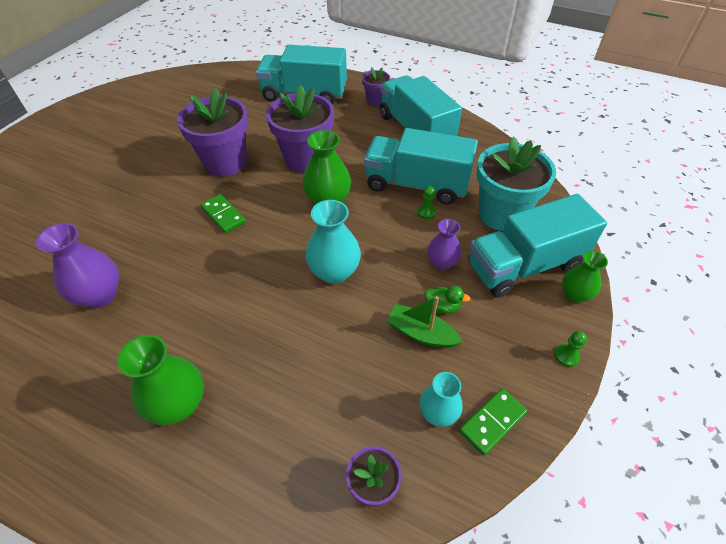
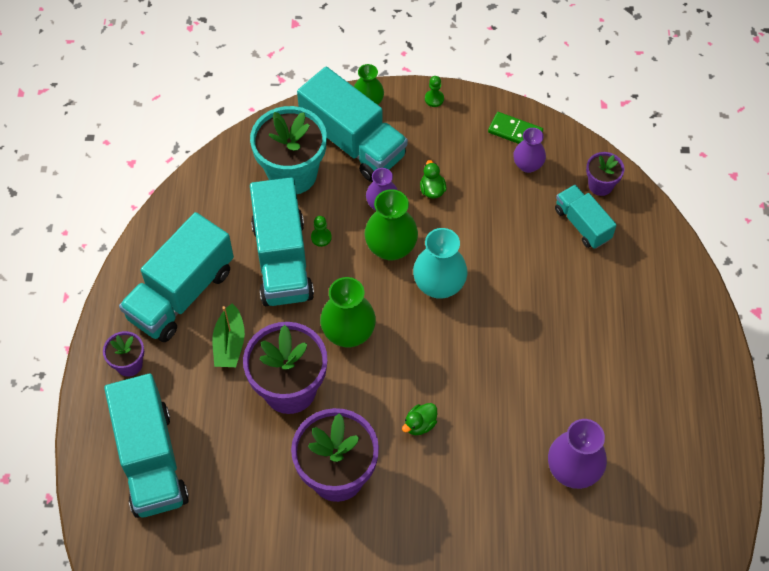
camera: 115 degrees left, 10 degrees up
(179, 404) = (622, 334): green vase -> green vase (391, 247)
(223, 215) = (420, 424): green domino -> green duck
(330, 434) = (582, 224): none -> turquoise truck
(421, 333) = (466, 196): green boat -> green boat (229, 344)
(438, 413) = (527, 165): turquoise vase -> purple vase

